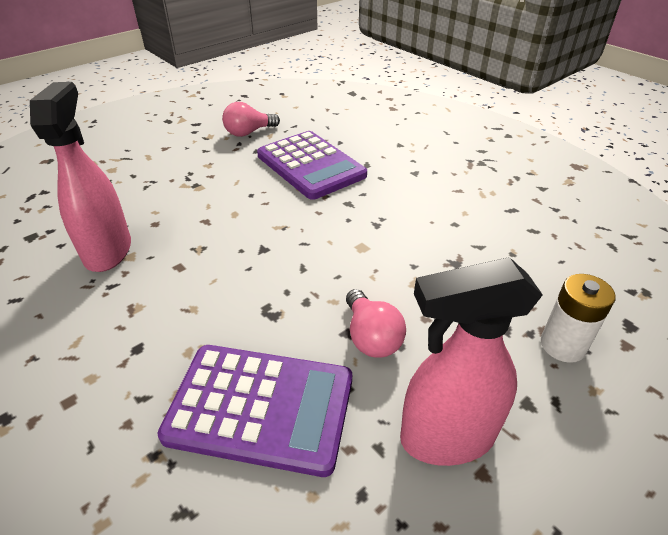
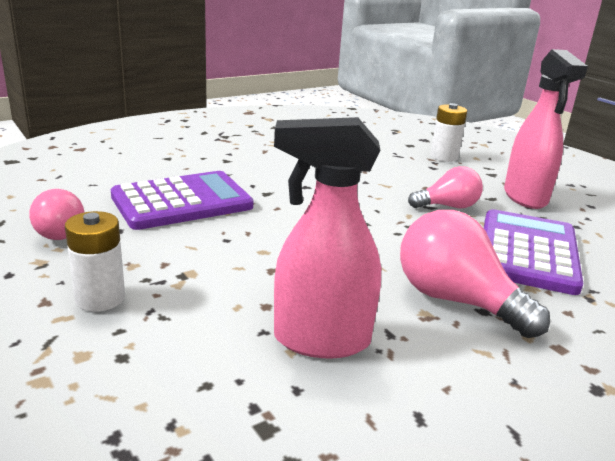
camera: 85 degrees left, 15 degrees down
(154, 329) = (456, 300): none -> pink light bulb
(167, 162) = (100, 298): none -> white battery

